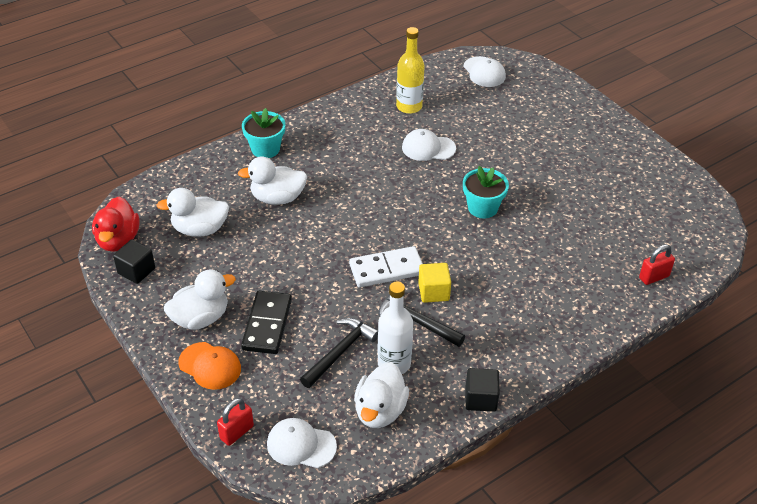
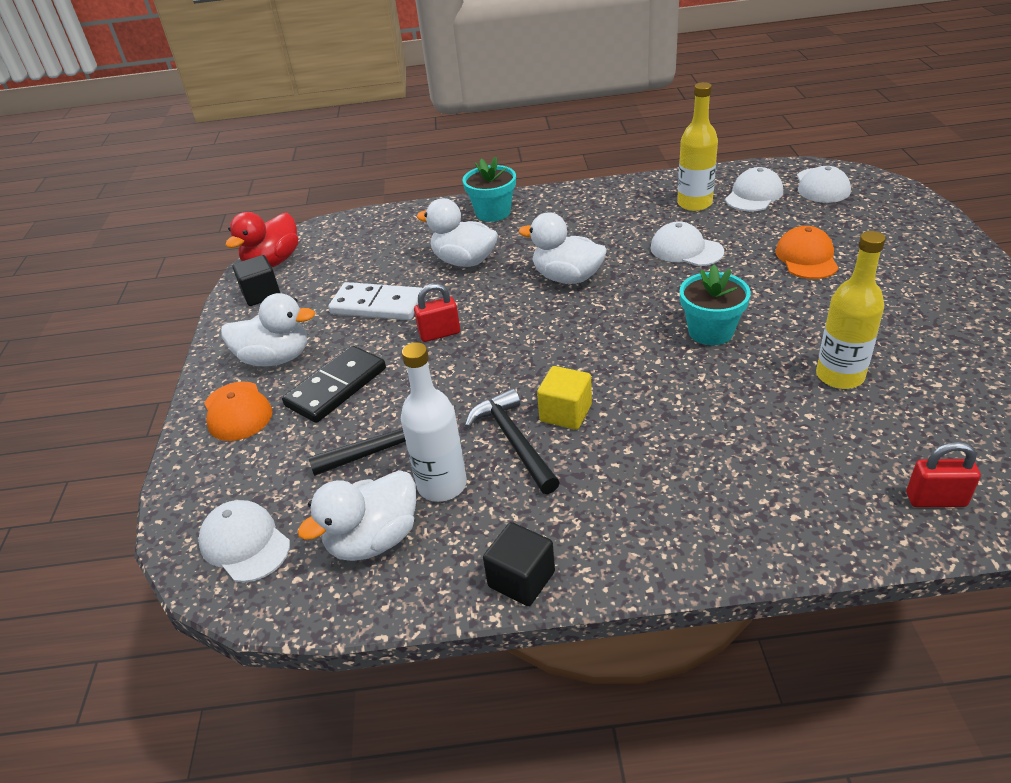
camera: 35 degrees right, 5 degrees down
(200, 229) = (357, 271): white duck -> white duck (567, 278)
(236, 432) = (193, 497): red padlock -> red padlock (440, 334)
(386, 269) = (526, 368): white domino -> white domino (377, 305)
(444, 90) = (754, 195): none -> white cap
(507, 135) = (806, 258): none -> orange cap
(571, 217) = (839, 376): none -> yellow bottle

